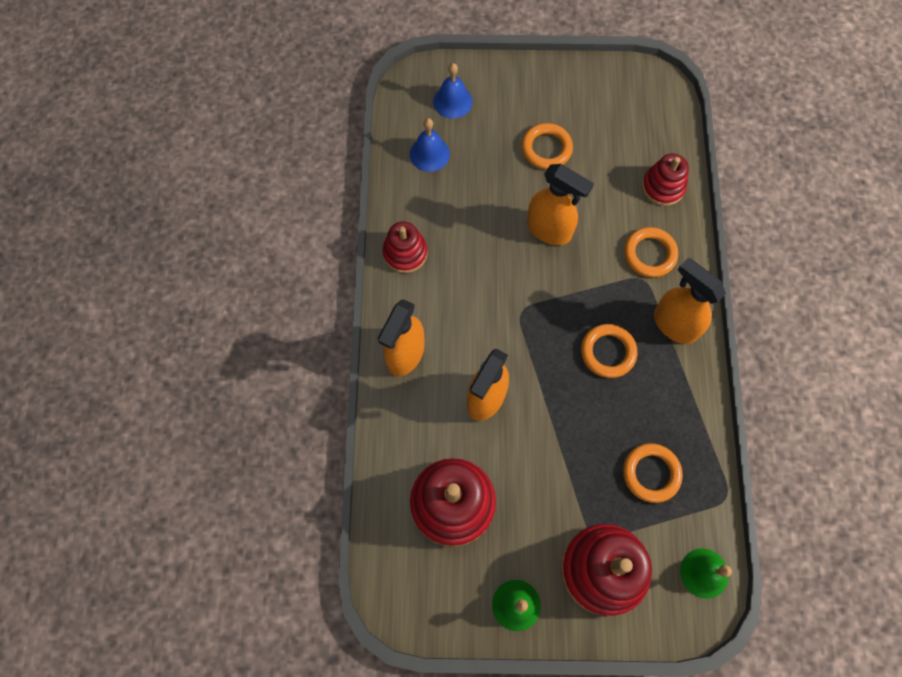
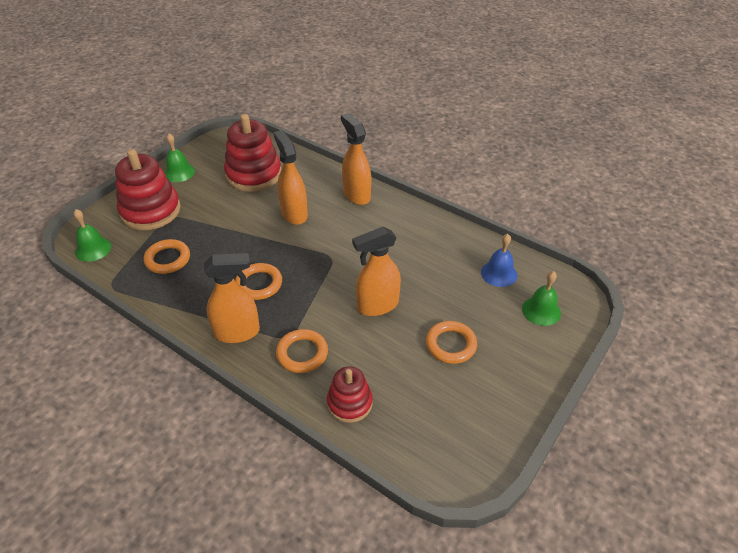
camera: 125 degrees right, 25 degrees down
(405, 253) = (426, 225): red stacking toy -> none
(452, 101) = (541, 310): blue bell -> green bell

